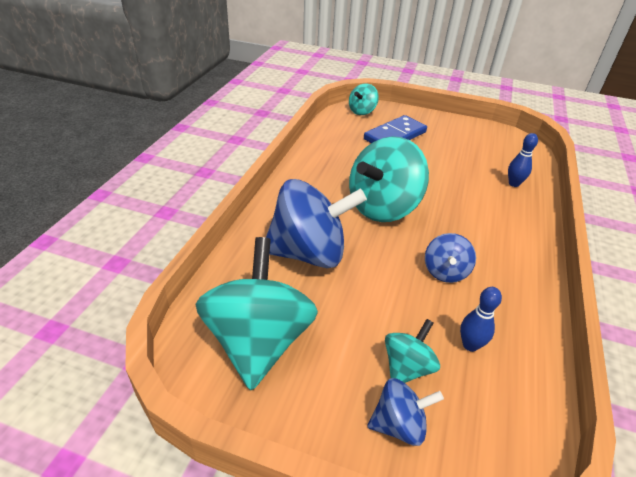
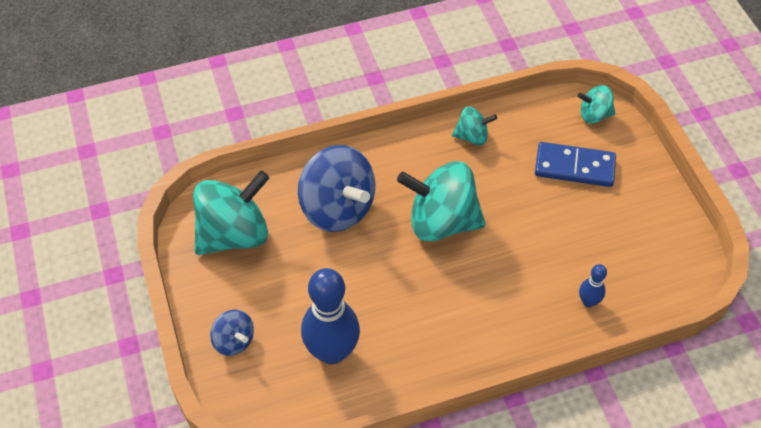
camera: 55 degrees right, 15 degrees up
(407, 367) = (281, 324): turquoise spinning top -> turquoise spinning top (472, 136)
(445, 272) = (397, 303): blue spinning top -> none
(470, 345) = (332, 351): blue bowling pin -> blue bowling pin, size x2.17

